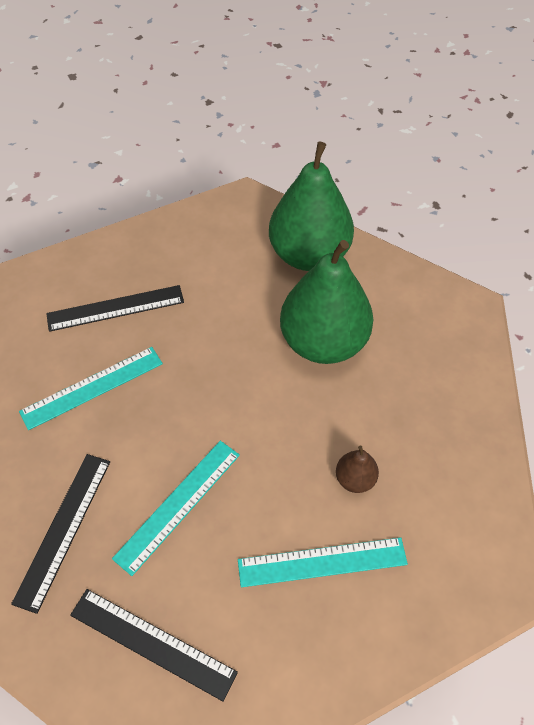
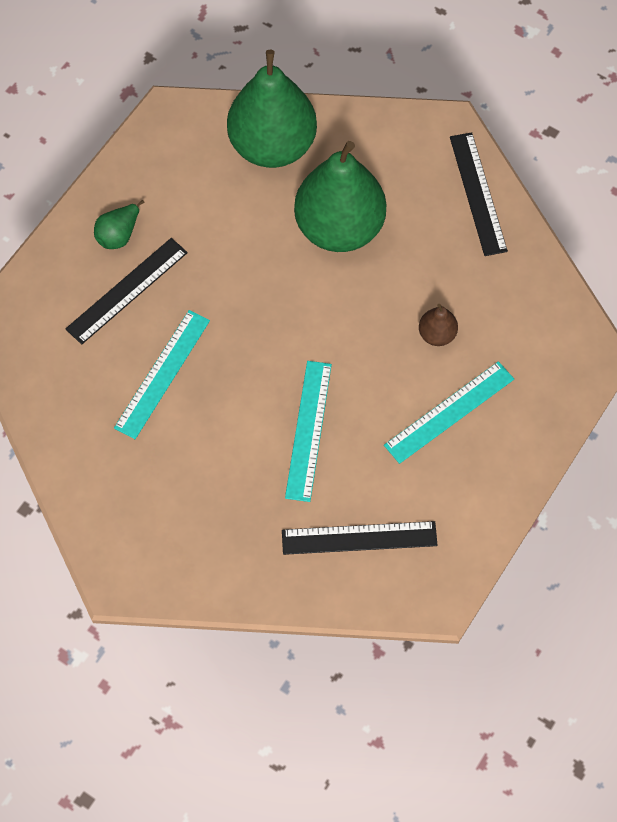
camera: 30 degrees left, 10 degrees up
(63, 529) = (229, 498): black ruler -> black ruler (478, 193)
(141, 265) = (119, 235): none -> green pear

